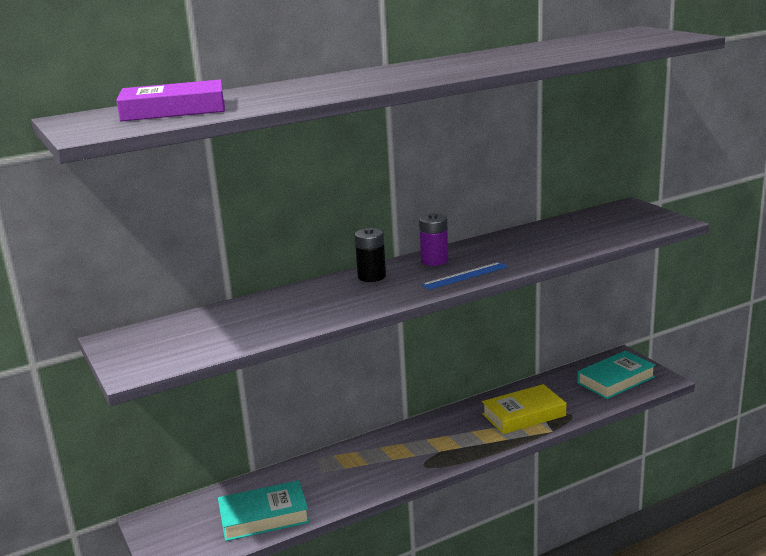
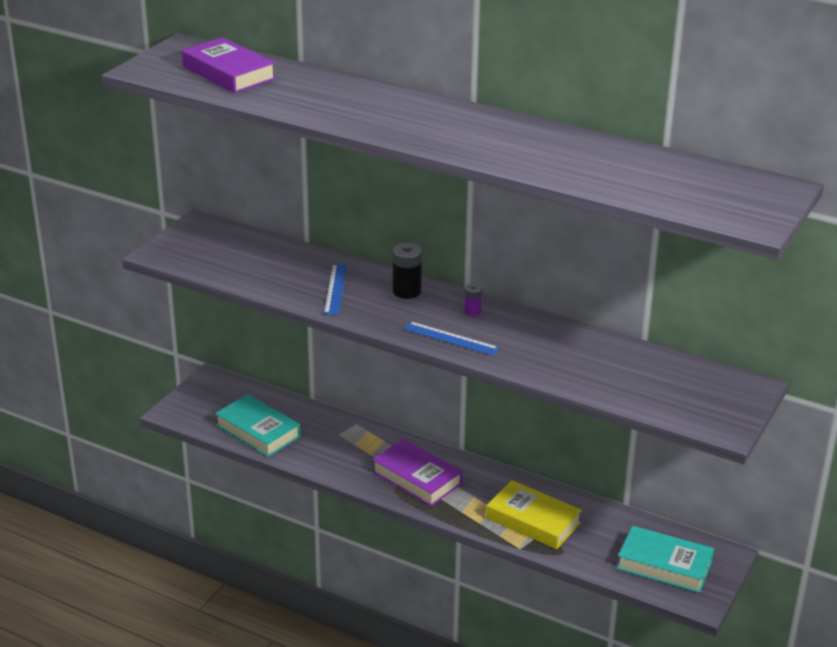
camera: 55 degrees right, 10 degrees up
(328, 302) = (335, 289): none -> blue ruler
(422, 450) = (417, 478): none -> purple book
(434, 260) = (472, 311): purple battery -> purple battery, size x0.57

